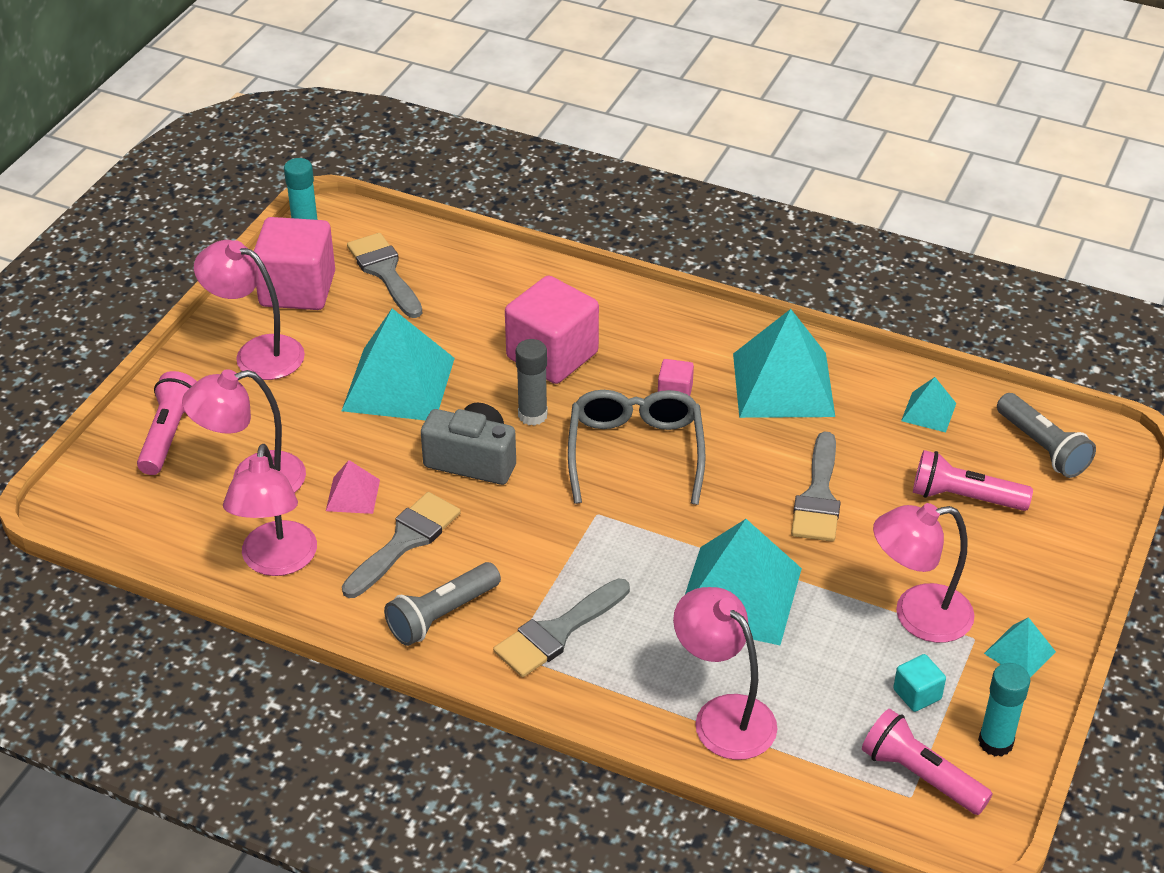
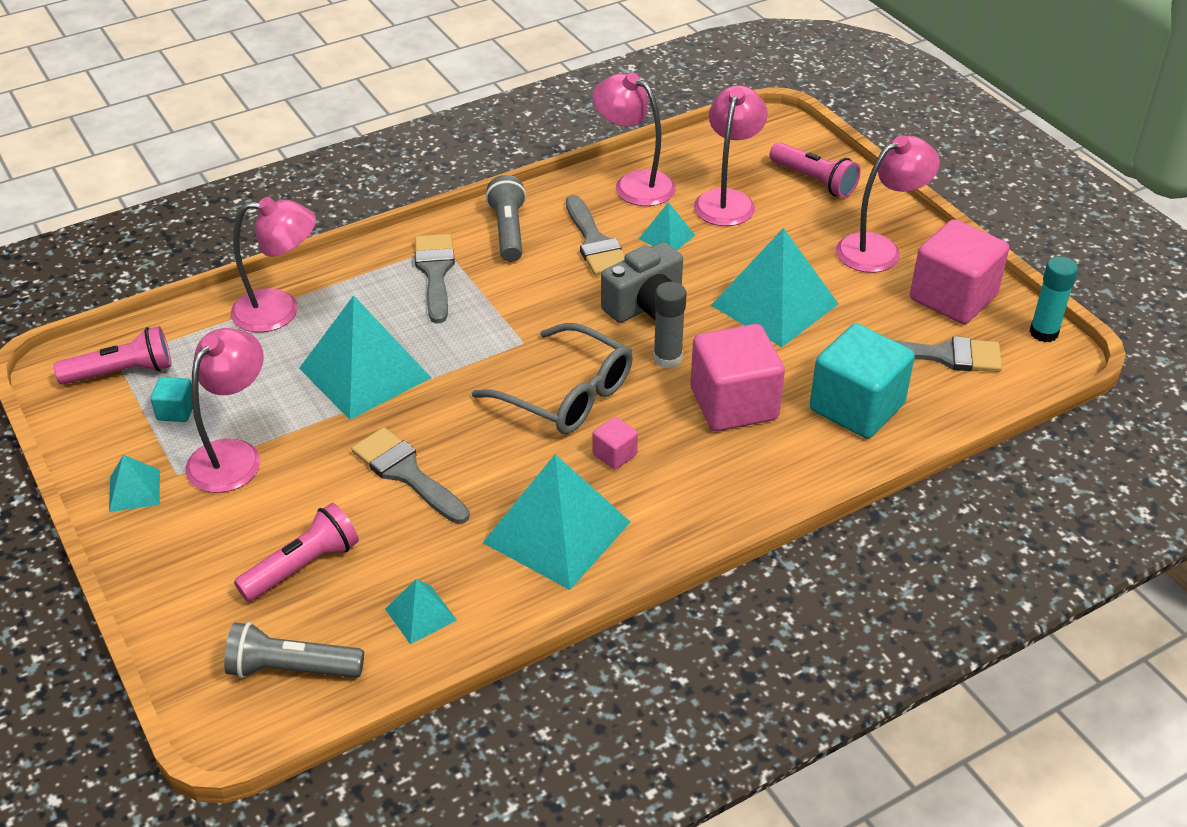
camera: 125 degrees right, 0 degrees up
(352, 495) = (667, 237): pink pyramid -> turquoise pyramid
(492, 292) = (856, 407): none -> turquoise cube
(995, 742) = (93, 425): turquoise glue stick -> none

